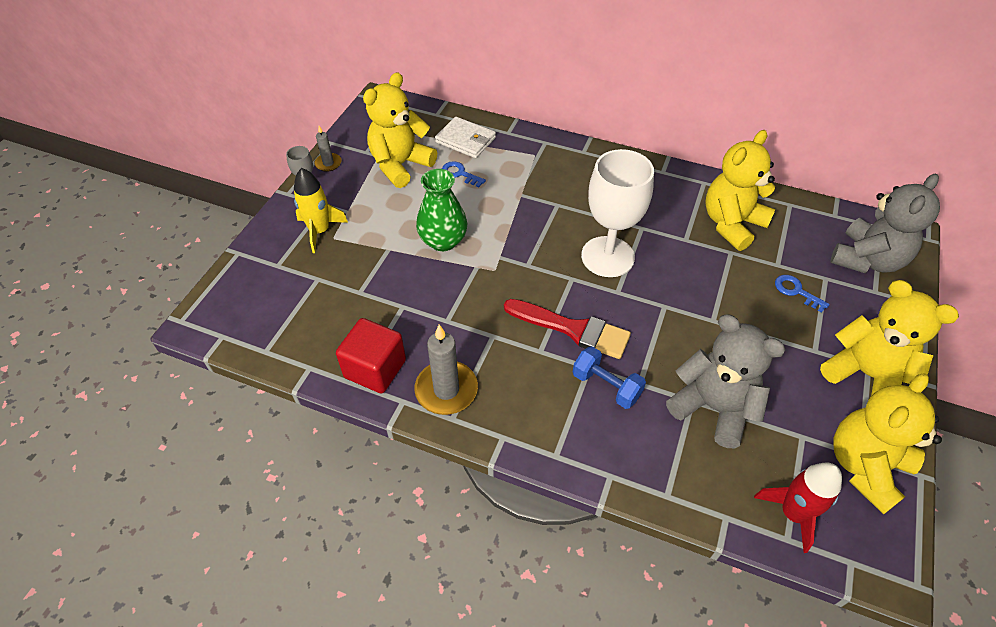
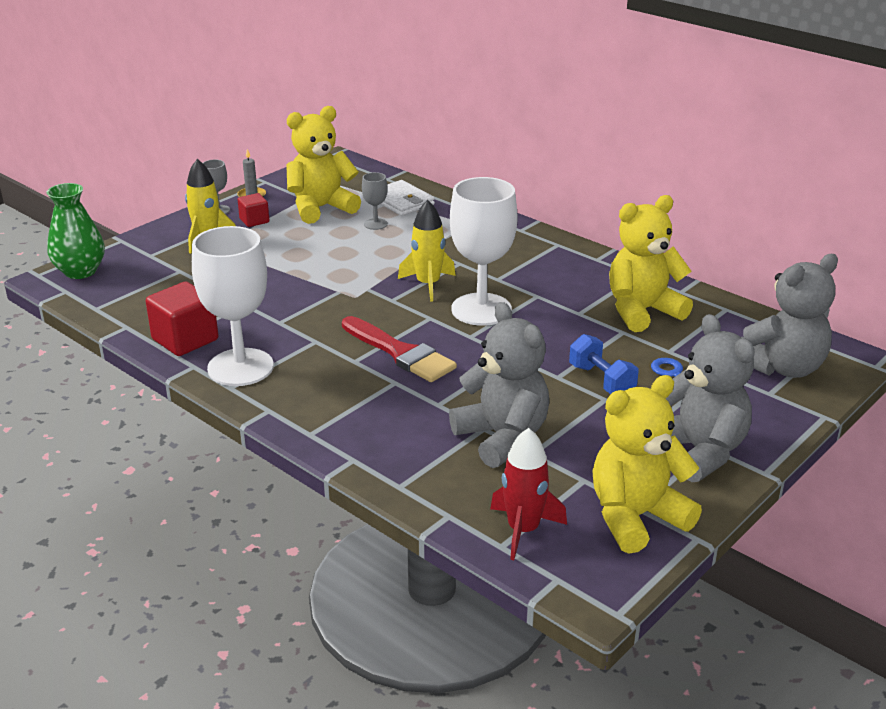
camera: 20 degrees right, 20 degrees down
(349, 195) = (254, 221): none -> red cube
(443, 241) = (320, 267): green vase -> green vase (80, 271)
(446, 390) = (240, 367): grey candle -> white goblet
(459, 174) = (375, 224): blue key -> grey goblet
(547, 238) = (428, 284): none -> yellow rocket
(606, 386) = (401, 398): blue dumbbell -> blue dumbbell (601, 380)
(865, 374) = (699, 451): yellow teddy bear -> grey teddy bear

